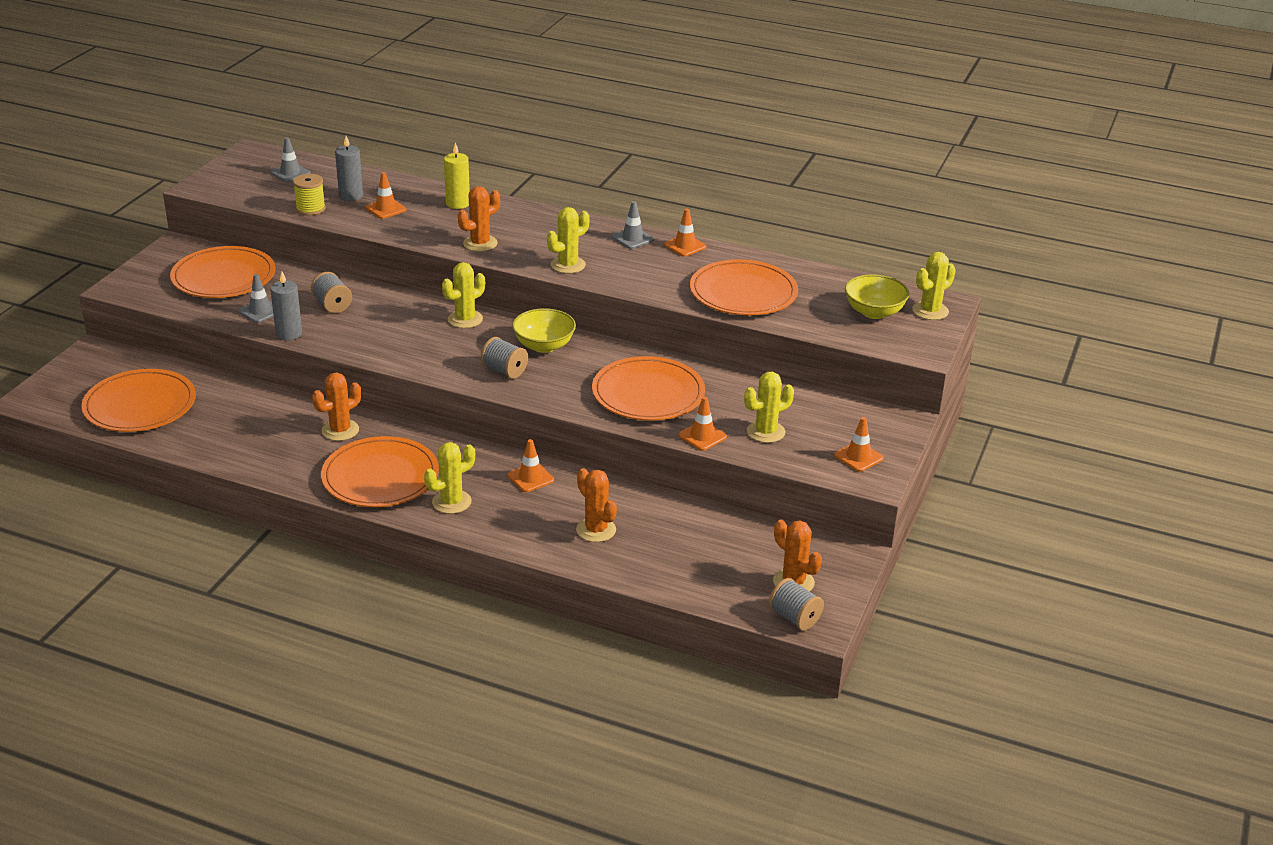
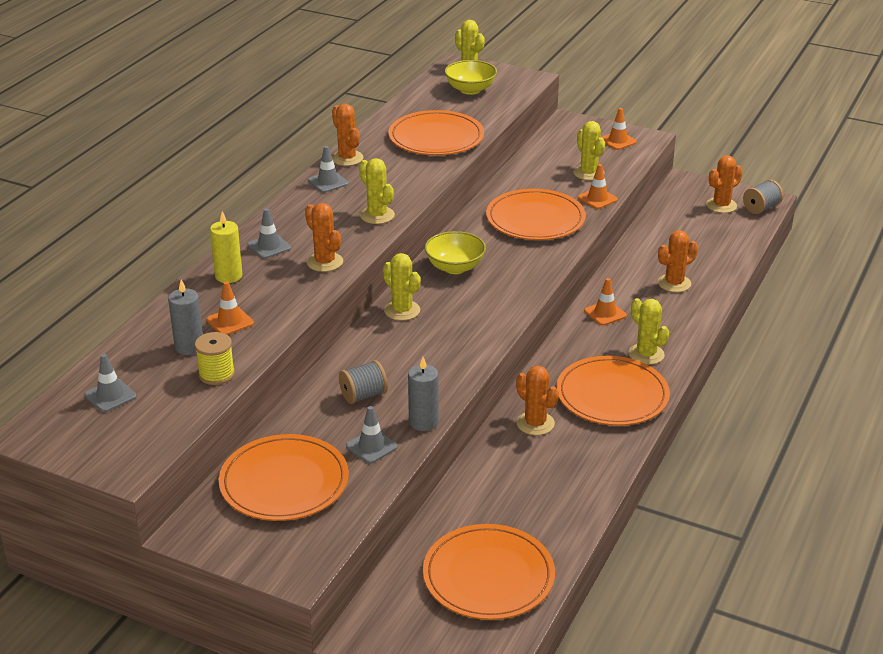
camera: 85 degrees left, 0 degrees up
(504, 371) = (499, 288): grey spool -> none
(507, 217) = (269, 246): none -> grey traffic cone
(685, 246) = (347, 158): orange traffic cone -> orange cactus

